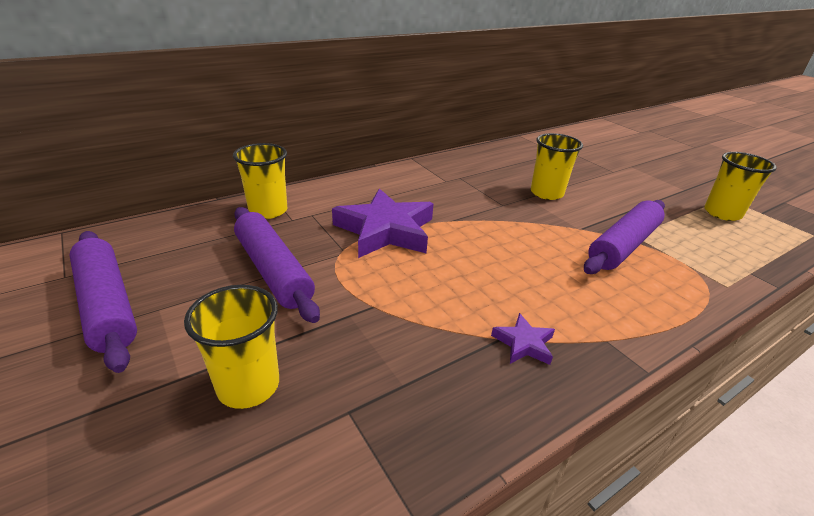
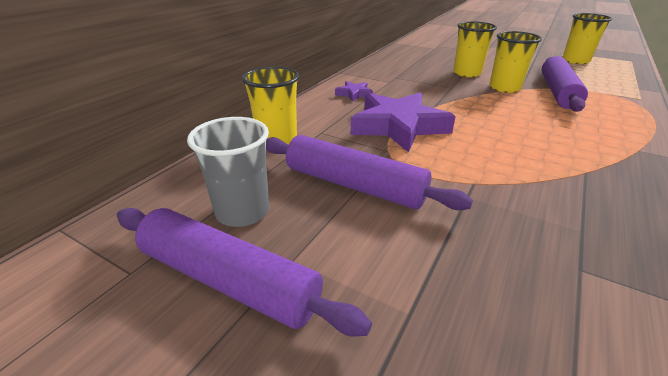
camera: 25 degrees left, 0 degrees up
(172, 261) = (242, 212): none -> grey cup
(248, 385) = (479, 288): yellow cup -> yellow cup (504, 88)
(524, 343) = (603, 170): purple star -> purple star (354, 94)

